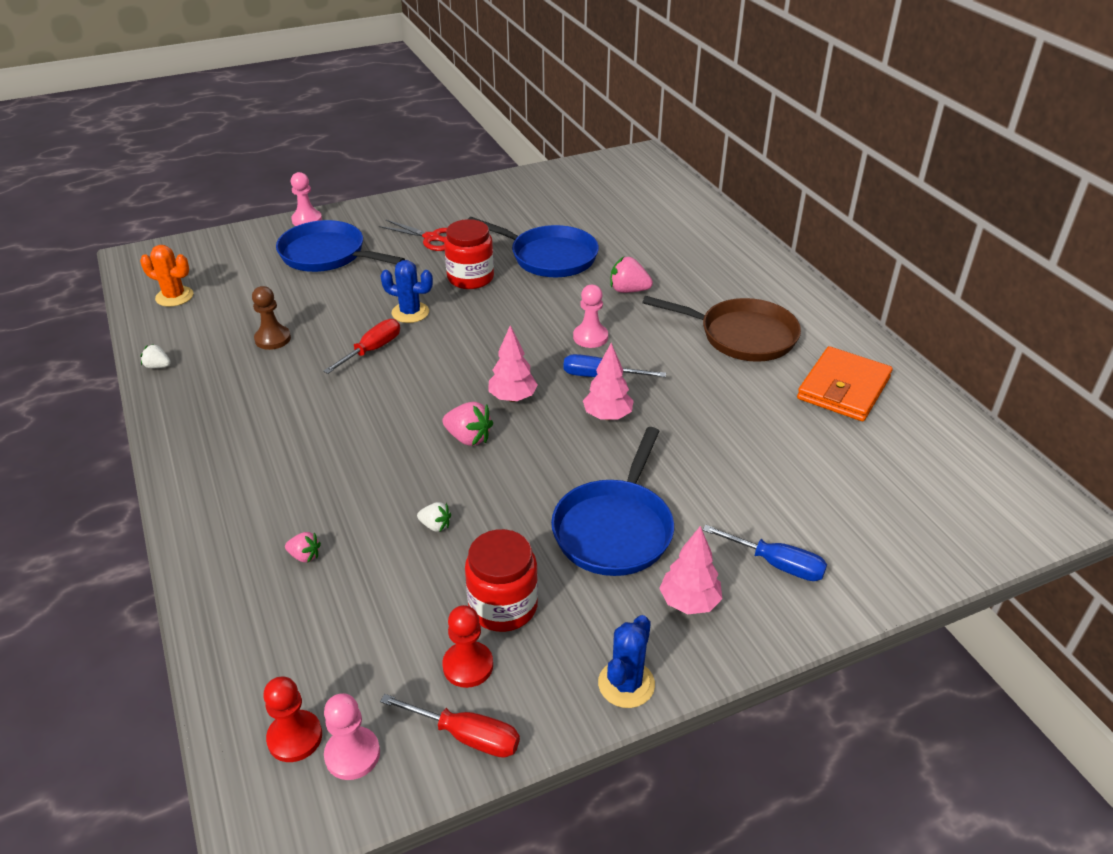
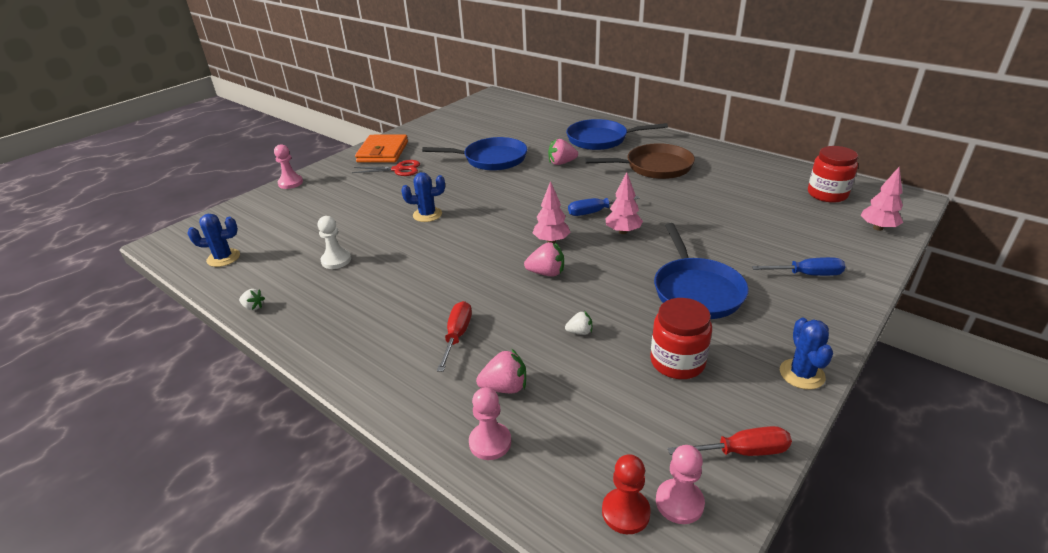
camera: 25 degrees left, 5 degrees down
(158, 366) = (253, 307): white strawberry -> white strawberry turned 150 degrees counterclockwise
(174, 297) = (223, 258): orange cactus -> blue cactus
(273, 339) = (336, 260): brown pawn -> white pawn
(305, 556) = (505, 387): pink strawberry -> pink strawberry, size x1.65
(327, 255) = (328, 199): blue pan -> blue pan (601, 139)
(372, 350) = (422, 244): red screwdriver -> red screwdriver (457, 336)
(468, 666) = (694, 407): red pawn -> none
(470, 278) = (450, 184): red jar -> red jar (827, 194)
(590, 337) = (565, 193): pink pawn -> pink pawn (490, 442)
(689, 602) = (784, 313): pink tree -> pink tree (878, 228)
(843, 388) = (739, 176): orange wallet -> orange wallet (383, 152)

